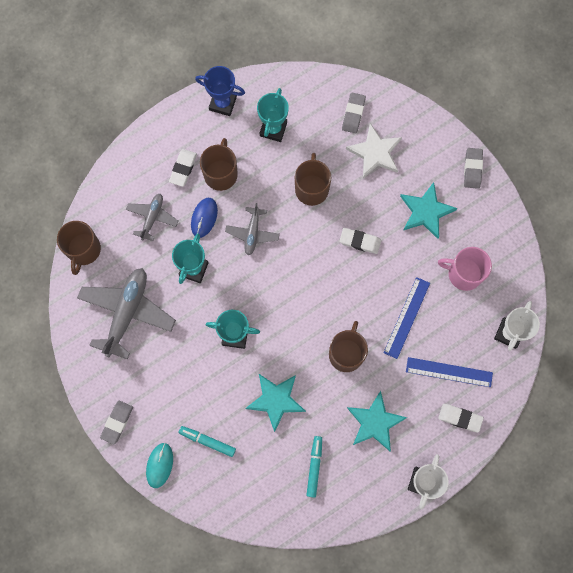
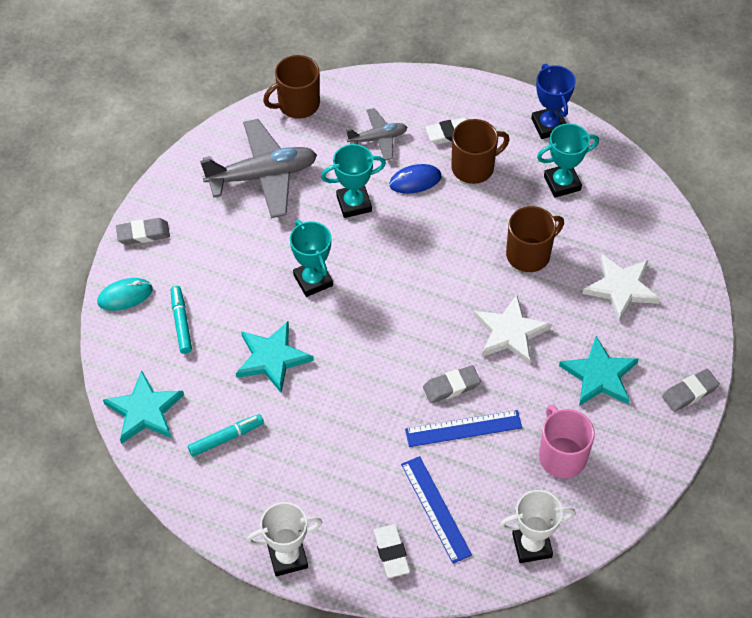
camera: 55 degrees right, 20 degrees down
(252, 233) = (435, 231): grey plane -> none
(346, 353) = (375, 394): brown mug -> none
(353, 114) = (645, 243): grey eraser -> grey eraser (451, 386)
(360, 241) = (510, 332): white eraser -> white star
(375, 422) = (320, 468): turquoise star -> turquoise star (145, 410)

